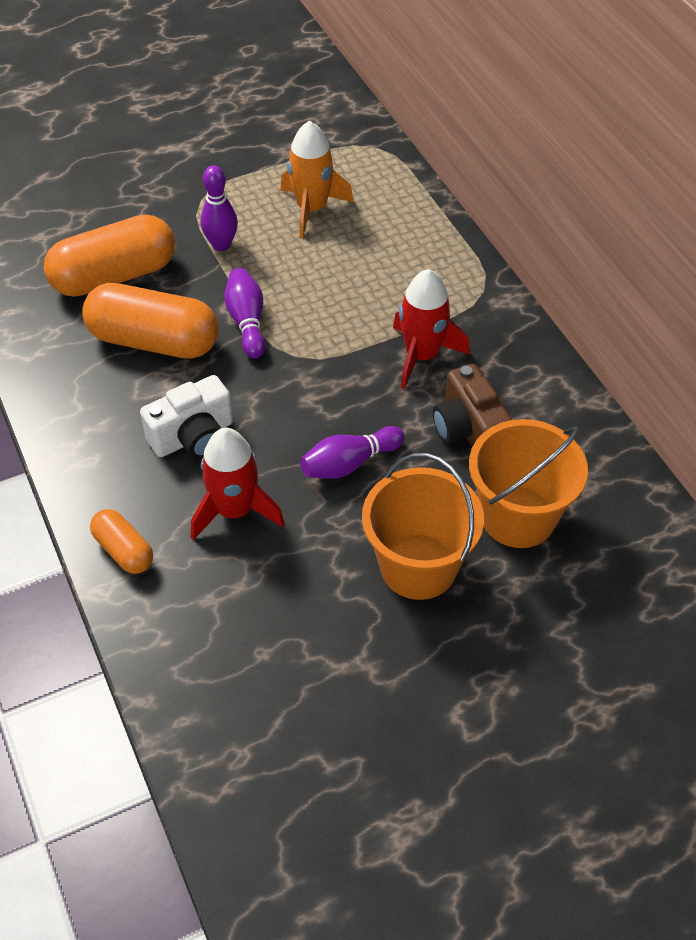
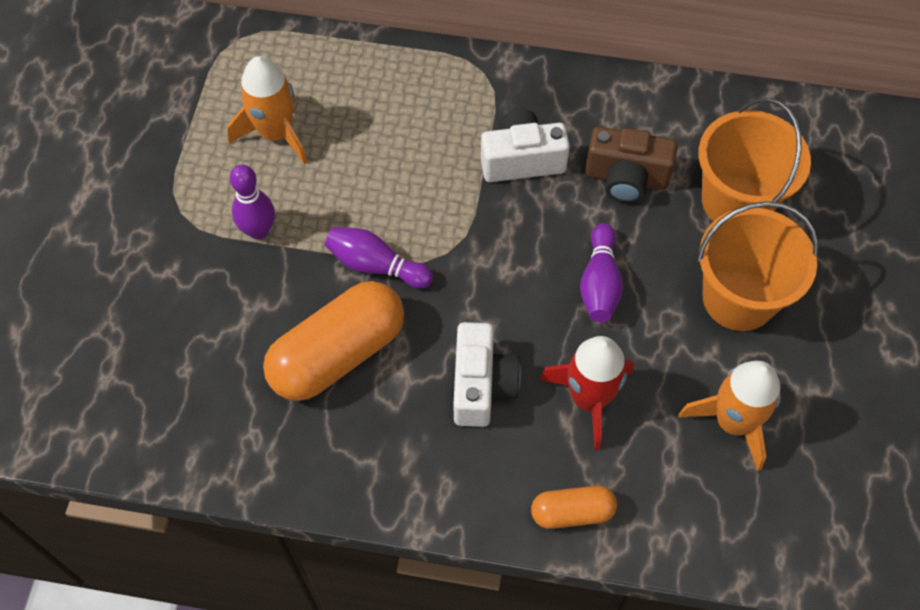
camera: 55 degrees left, 10 degrees up
(114, 276) = (222, 342): orange capsule -> none
(290, 621) = (732, 422): none -> orange rocket
(422, 355) = (521, 160): red rocket -> white camera

